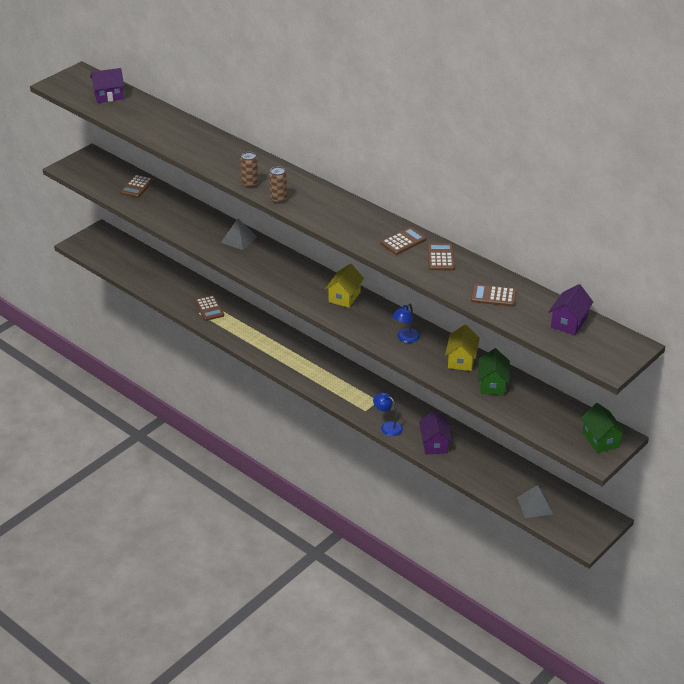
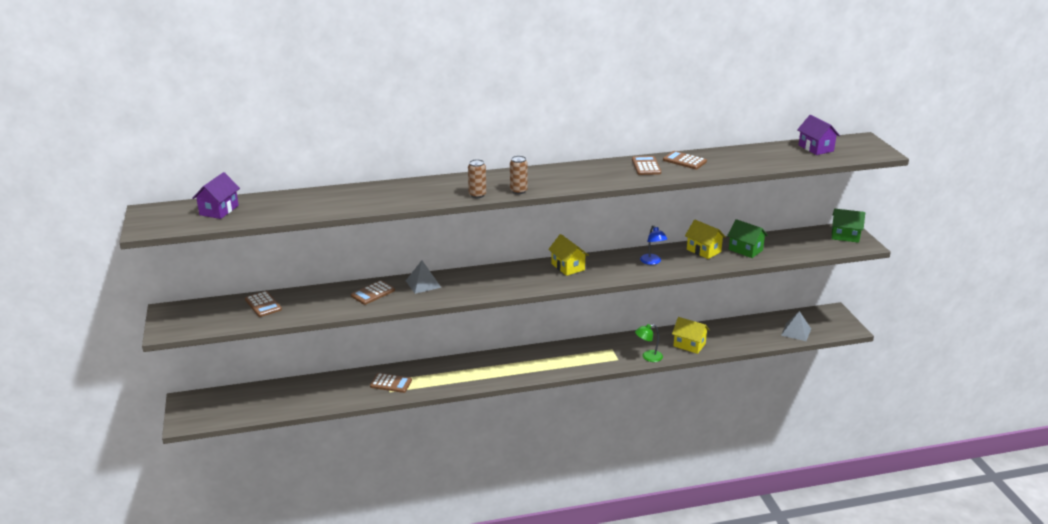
camera: 55 degrees left, 10 degrees down
(387, 426) = (648, 357): blue lamp -> green lamp
(434, 444) = (689, 345): purple house -> yellow house
(493, 296) = (756, 160): brown calculator -> brown calculator (373, 293)

